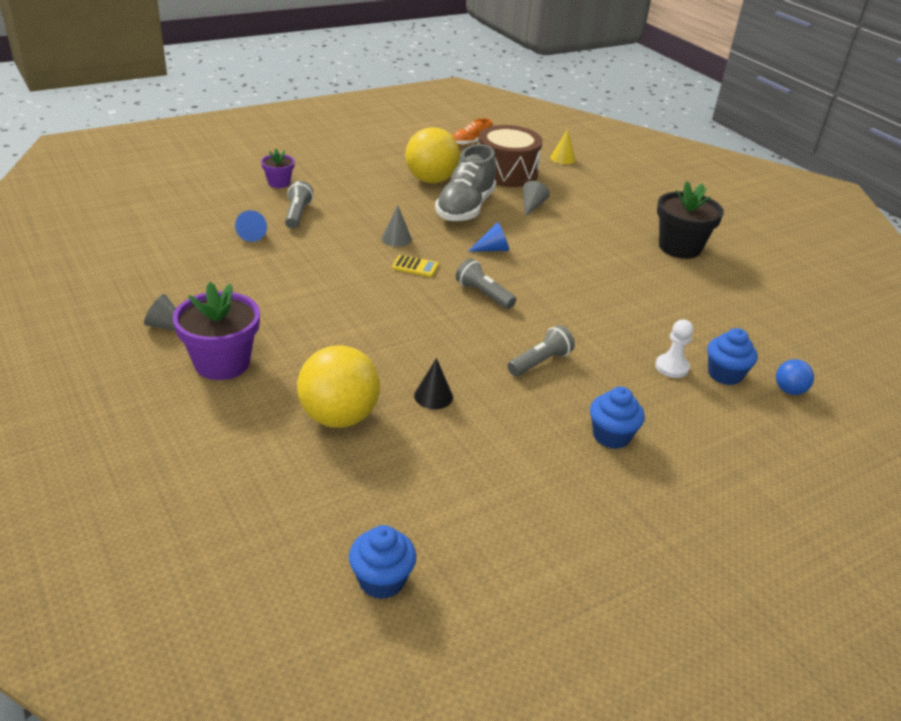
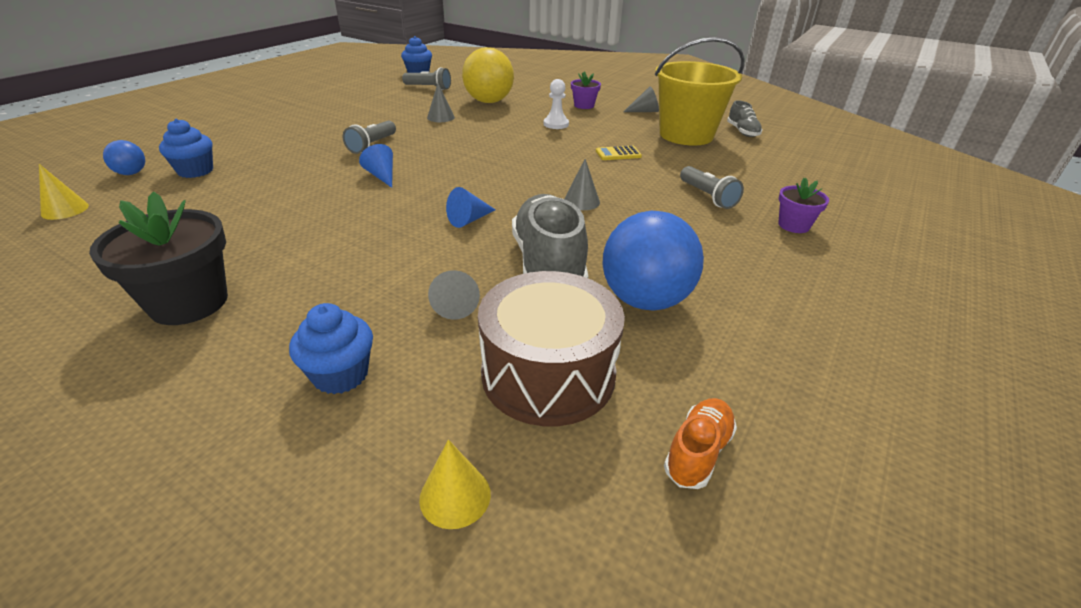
camera: 155 degrees right, 0 degrees up
(129, 260) = (742, 132): none -> grey shoe
(194, 274) = (686, 135): none -> yellow bucket
(222, 363) = (584, 105): purple flower pot -> purple flower pot, size x0.55
(253, 234) = (707, 169): blue cone -> blue cone (382, 176)
(415, 267) = (532, 181): yellow calculator -> yellow calculator (618, 154)
(431, 180) = (645, 300): yellow ball -> blue ball
(433, 396) = (440, 117): black cone -> grey cone
(483, 294) = (448, 176): grey flashlight -> grey flashlight (429, 88)
(611, 436) = (308, 124): blue cupcake -> blue cupcake (340, 375)
(672, 367) = (249, 165): white pawn -> white pawn (556, 124)
(816, 353) = (65, 210): none -> yellow cone

